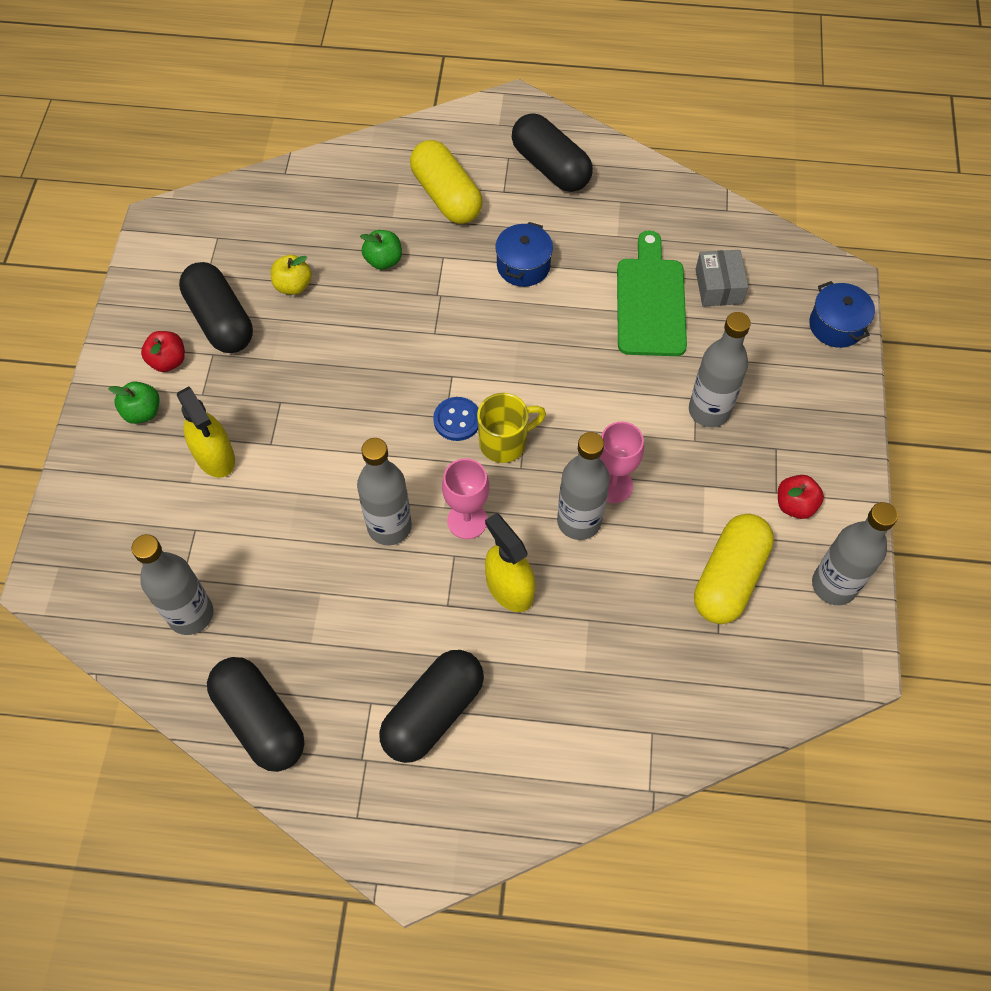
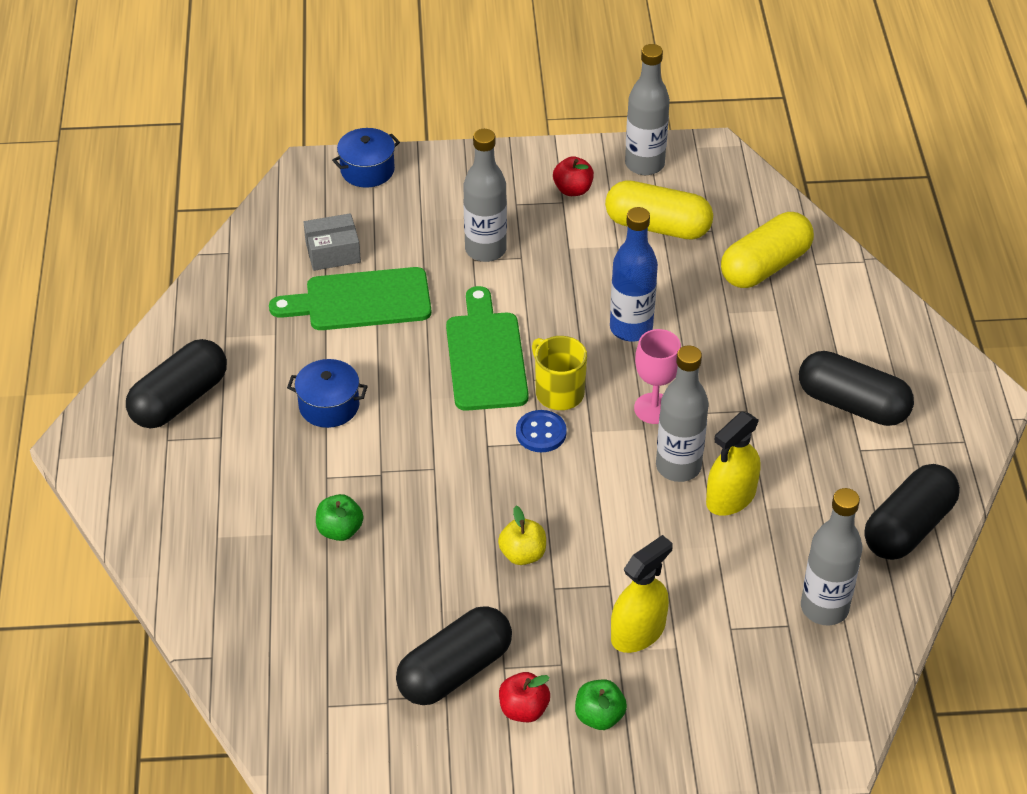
camera: 100 degrees left, 15 degrees down
(293, 286) = (391, 609): yellow apple -> yellow apple (522, 554)
(446, 196) = (234, 488): yellow capsule -> yellow capsule (765, 266)
(509, 588) = (714, 369): yellow spray bottle -> yellow spray bottle (731, 497)
(562, 390) = (486, 356): none -> green cutting board
(579, 521) = (631, 328): grey bottle -> blue bottle
(613, 485) = (585, 309): pink goblet -> none

